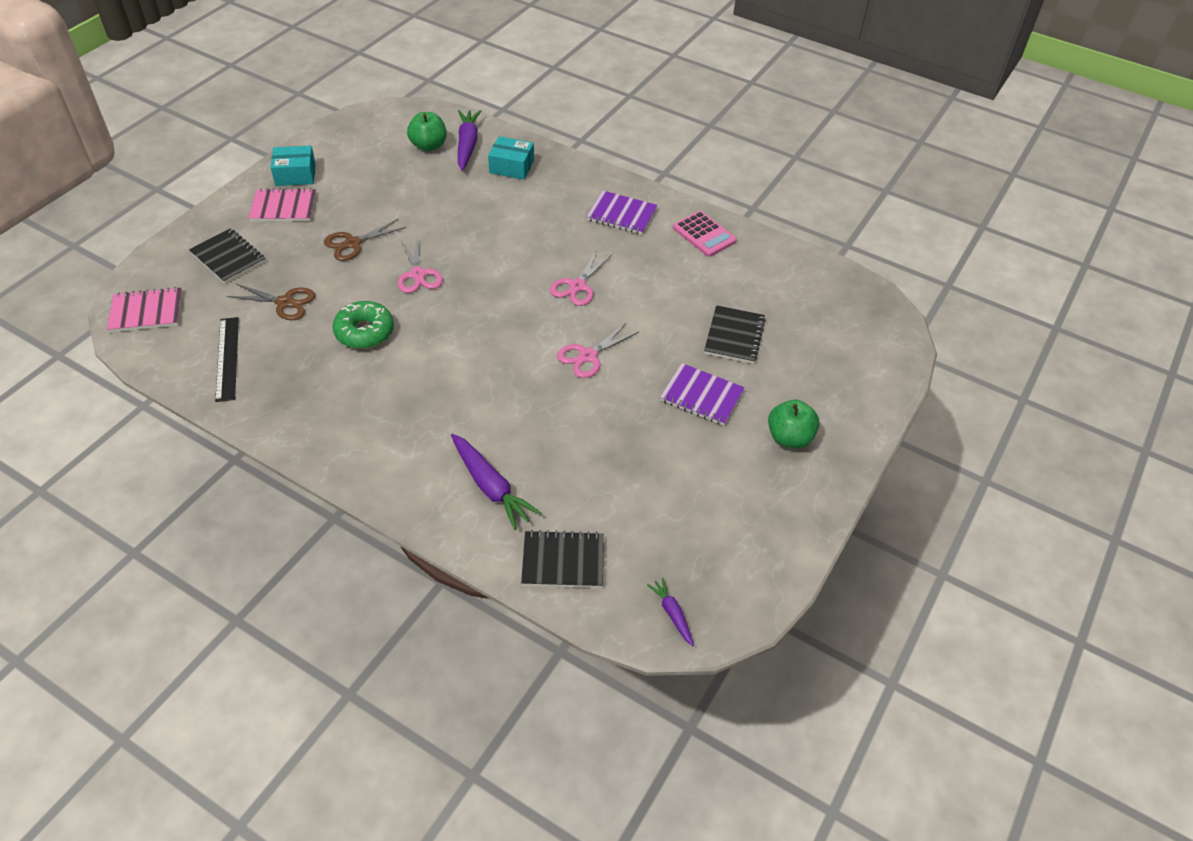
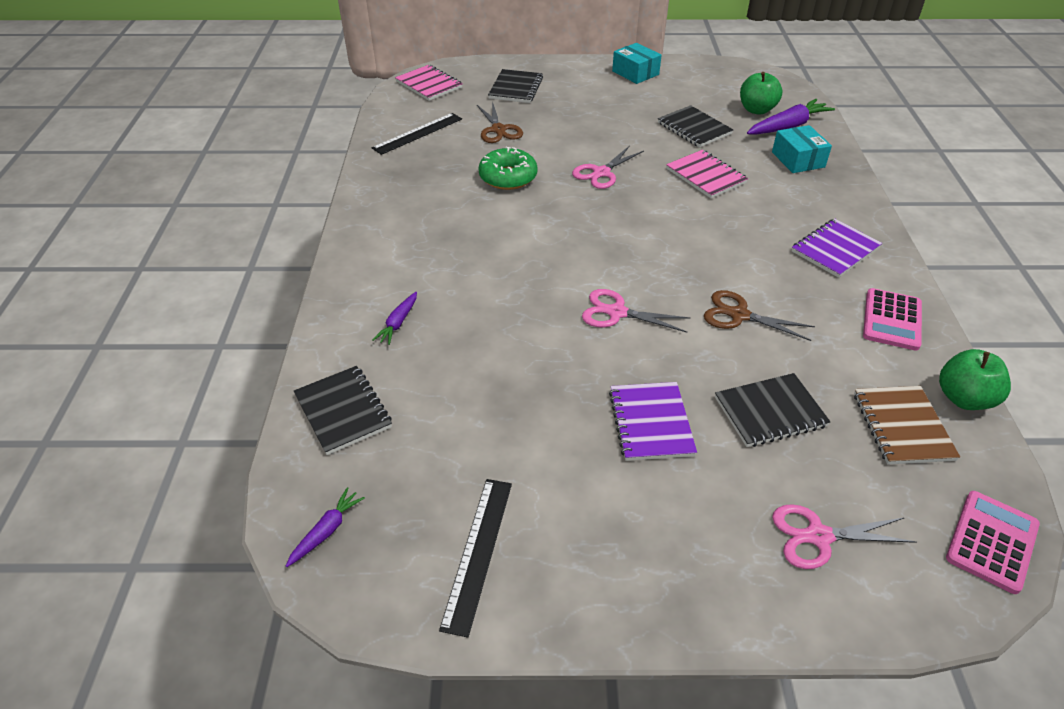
camera: 60 degrees right, 5 degrees down
(283, 207) = (595, 84): pink notebook -> pink notebook (706, 176)
(353, 243) = (596, 128): brown scissors -> brown scissors (739, 315)
(415, 191) = (694, 128): none -> black notebook
(490, 486) = (398, 323): purple carrot -> purple carrot, size x0.54
(577, 286) = (700, 265): pink scissors -> pink scissors (818, 536)
(622, 214) = (835, 250): purple notebook -> purple notebook turned 60 degrees clockwise
(744, 536) = (478, 552): none -> black ruler
(786, 289) = (902, 426): none -> brown notebook
(789, 438) = (666, 534): green apple -> green apple (964, 398)
(879, 309) = (991, 541): none -> pink calculator

